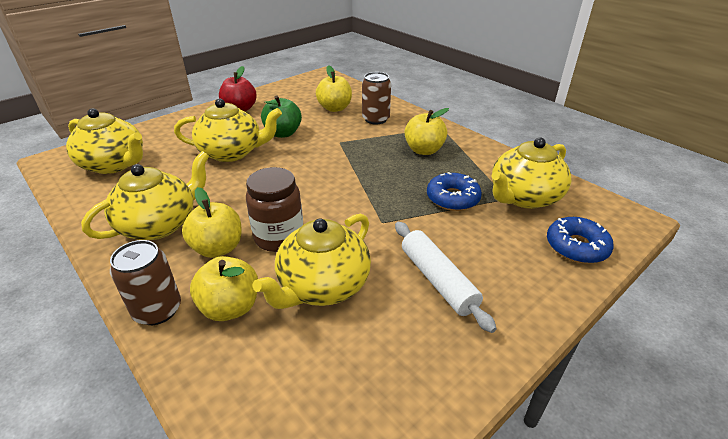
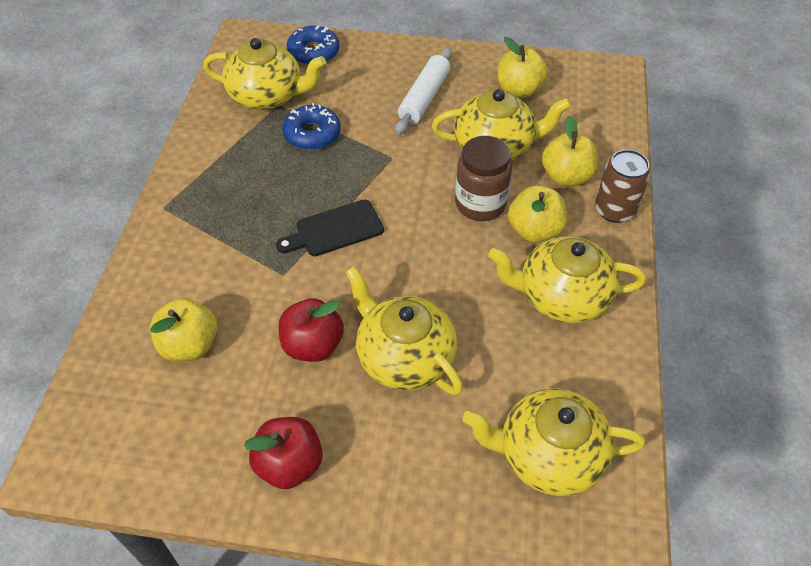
camera: 130 degrees left, 15 degrees up
(114, 164) = (548, 455): yellow teapot -> yellow teapot turned 75 degrees counterclockwise
(283, 133) = (313, 345): green apple -> red apple
(347, 169) = (335, 230): none -> black cutting board
(376, 119) = (190, 278): brown can -> none
(424, 150) = (237, 194): yellow apple -> yellow apple (519, 90)

